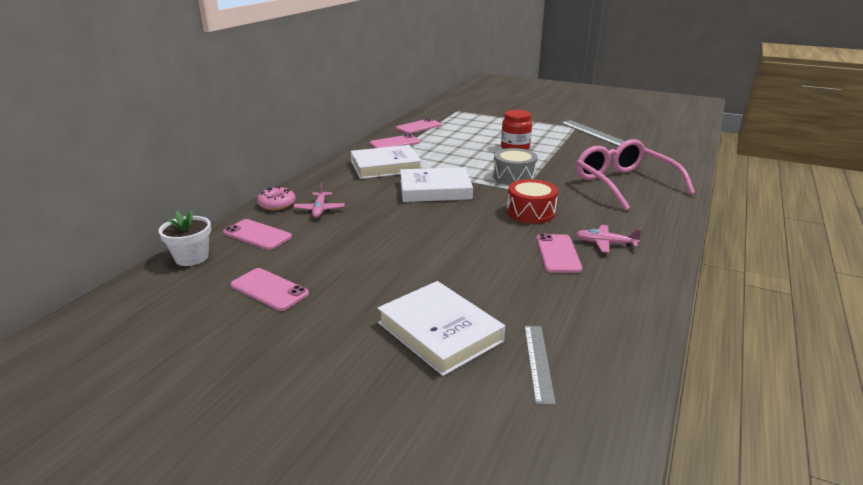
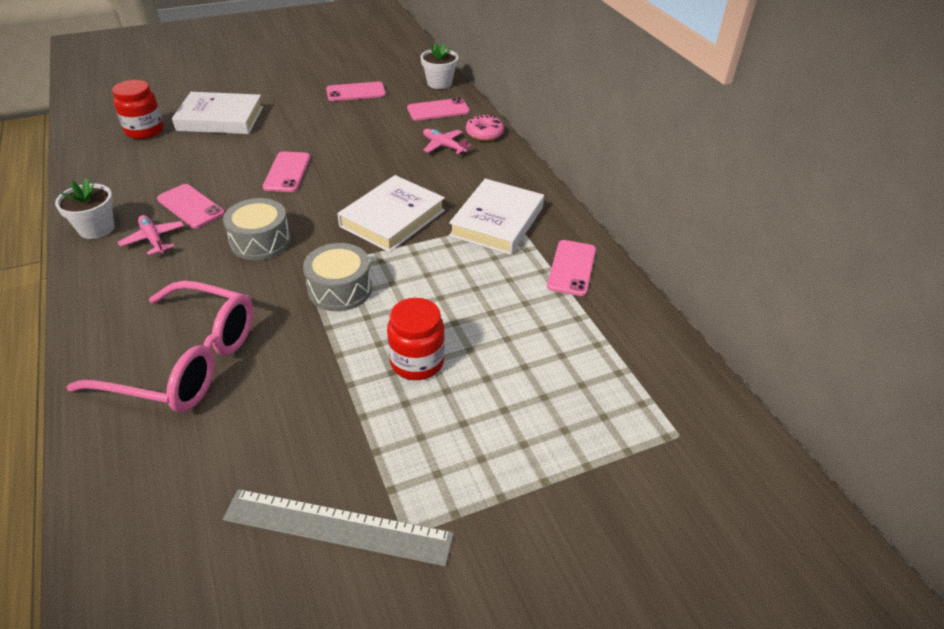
camera: 130 degrees right, 15 degrees up
(418, 127) = (623, 328): pink phone -> pink phone (287, 172)
(531, 212) = (260, 241): red drum -> grey drum
(538, 362) = (144, 131): grey ruler -> red jar
(605, 243) = (153, 239): pink plane -> pink plane turned 90 degrees counterclockwise
(648, 270) = (96, 228): none -> white flower pot

